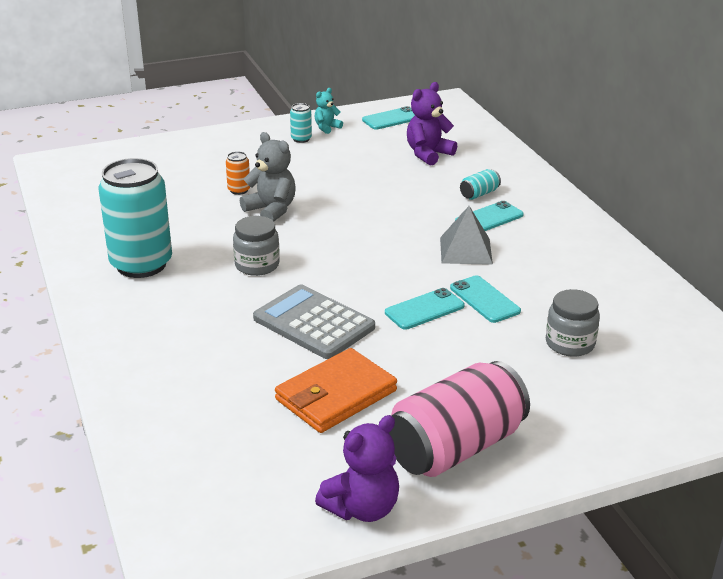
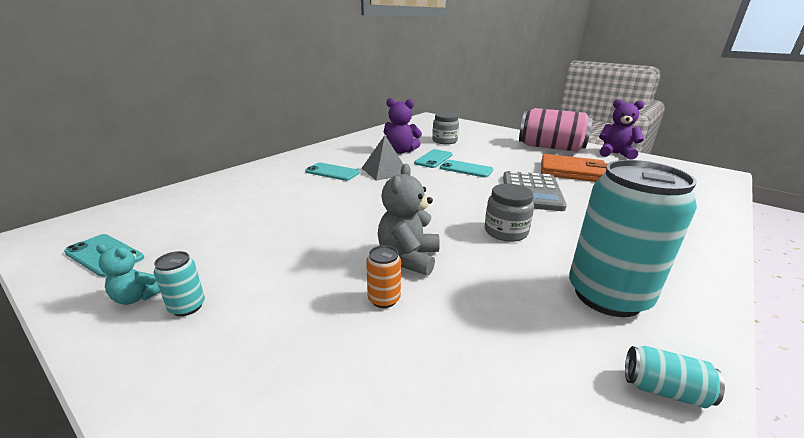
camera: 120 degrees left, 5 degrees down
(428, 154) = (218, 213): purple teddy bear -> purple teddy bear (400, 151)
(479, 194) = (294, 180): turquoise can -> turquoise can (664, 389)

